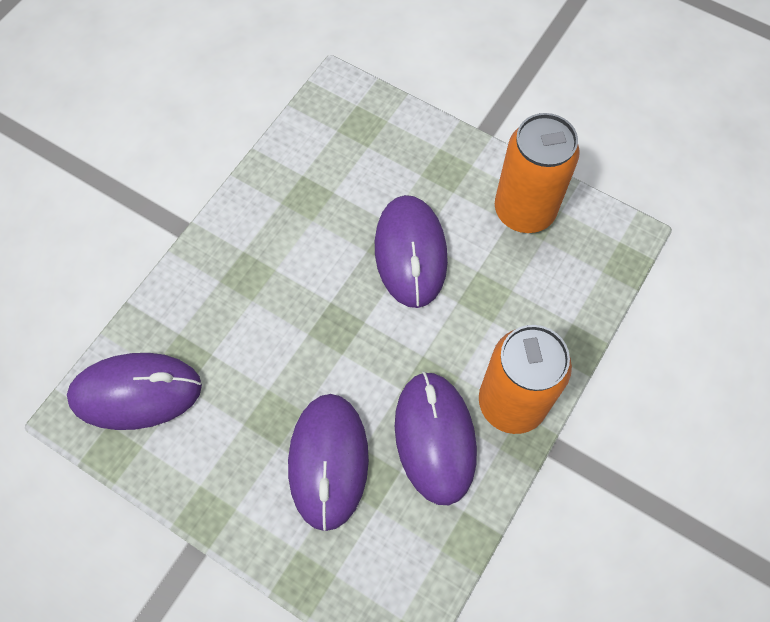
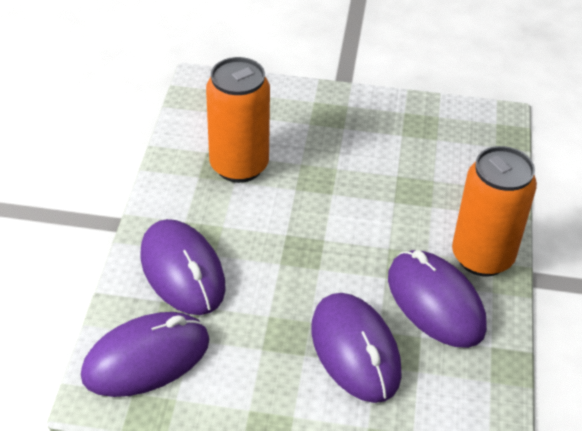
camera: 25 degrees left, 20 degrees down
(410, 253) = (334, 179): purple mouse -> purple mouse (182, 271)
(524, 211) = (409, 124): orange can -> orange can (239, 166)

